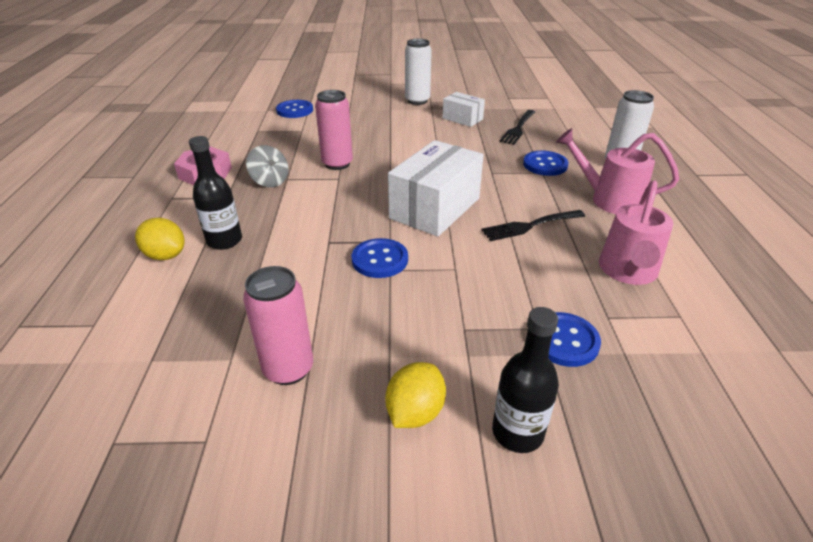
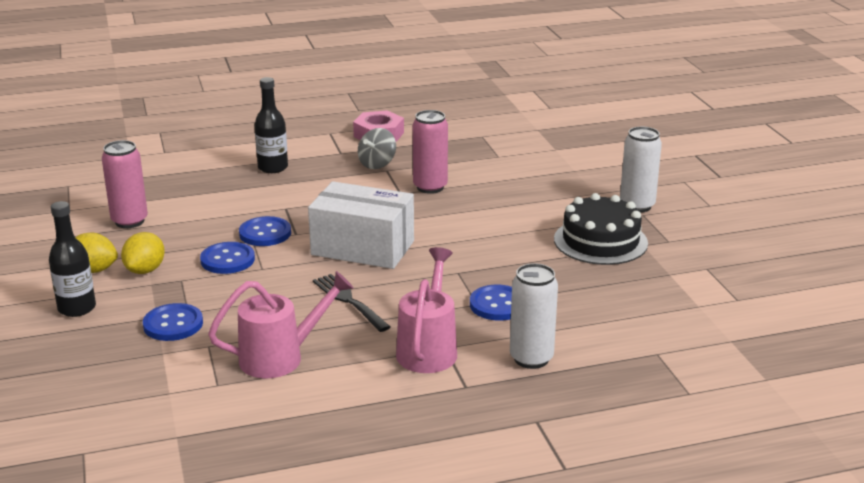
camera: 75 degrees right, 10 degrees down
(166, 255) = (246, 152): yellow lemon -> yellow lemon (145, 270)
(295, 110) = (547, 143): blue button -> blue button (227, 260)
(462, 119) = (600, 241): white box -> black cake
(518, 128) = (598, 281): black fork -> none
(627, 272) = (281, 357): pink watering can -> pink watering can turned 150 degrees clockwise

